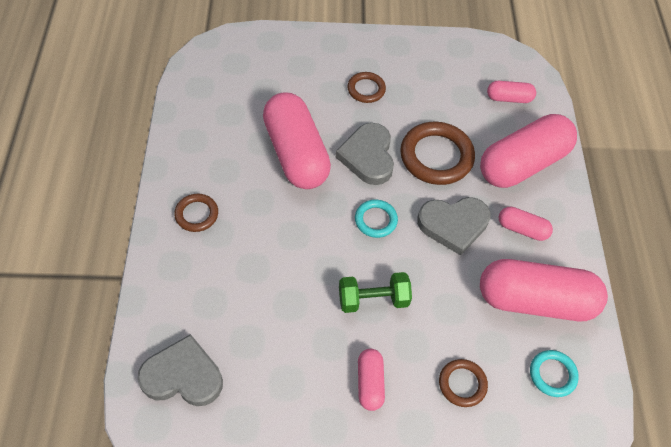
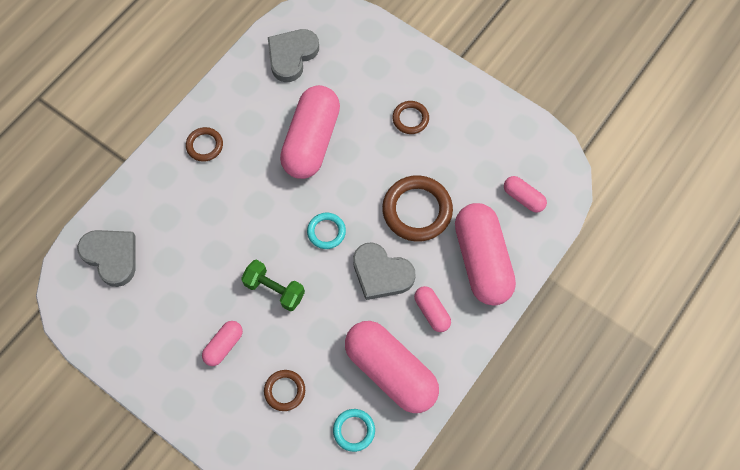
camera: 40 degrees right, 10 degrees up
(368, 156) = (363, 177): grey heart -> grey heart (292, 56)
(522, 164) = (481, 260): pink capsule -> pink capsule turned 75 degrees clockwise

